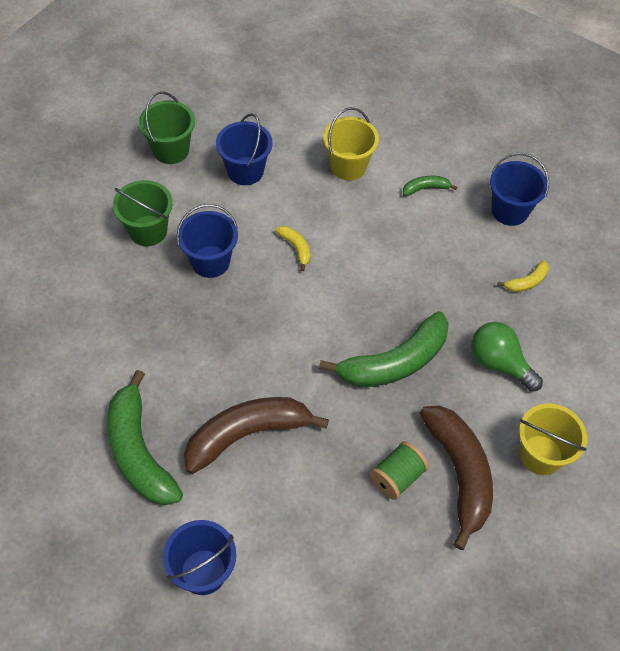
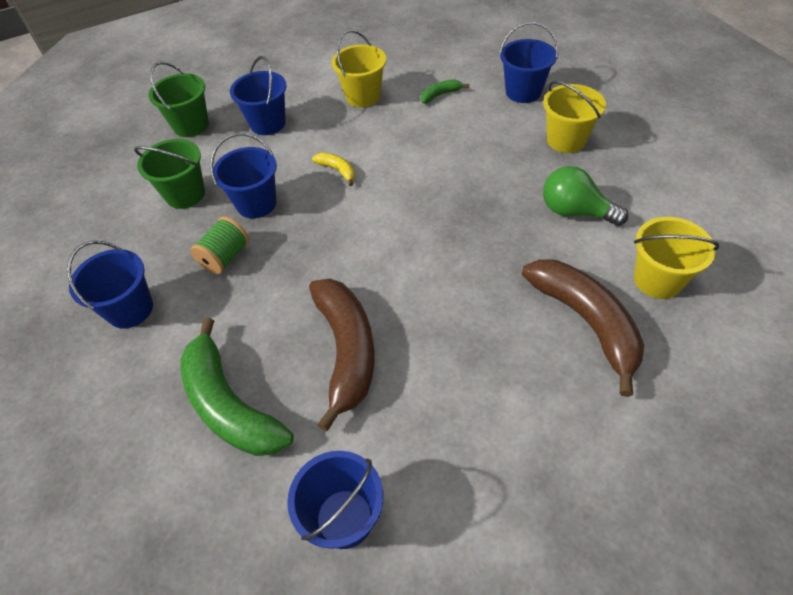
camera: 10 degrees left, 5 degrees down
(75, 337) = (130, 309): none -> blue bucket
(247, 435) = (346, 351): brown banana -> brown banana turned 120 degrees clockwise
(394, 362) = (473, 239): green banana -> none
(397, 477) = (523, 345): green spool -> green spool (225, 257)
(526, 282) = (566, 140): yellow banana -> yellow bucket

